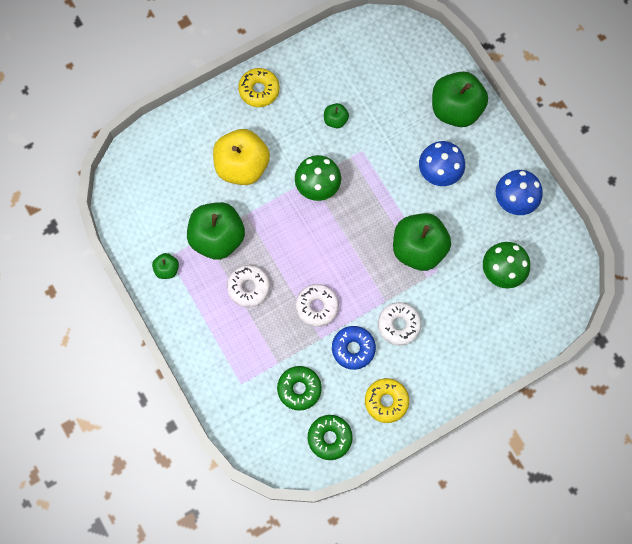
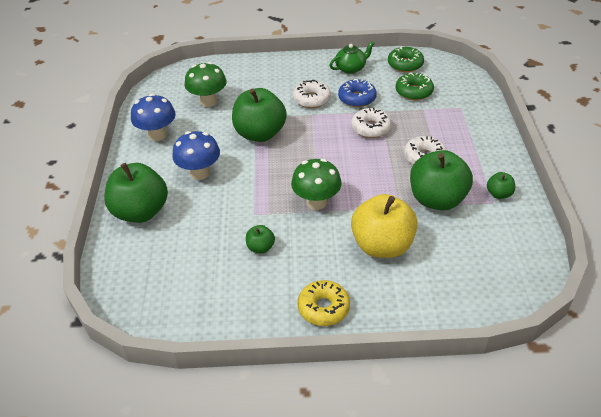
camera: 150 degrees left, 30 degrees down
(386, 401) = (351, 68): yellow donut -> green teapot

